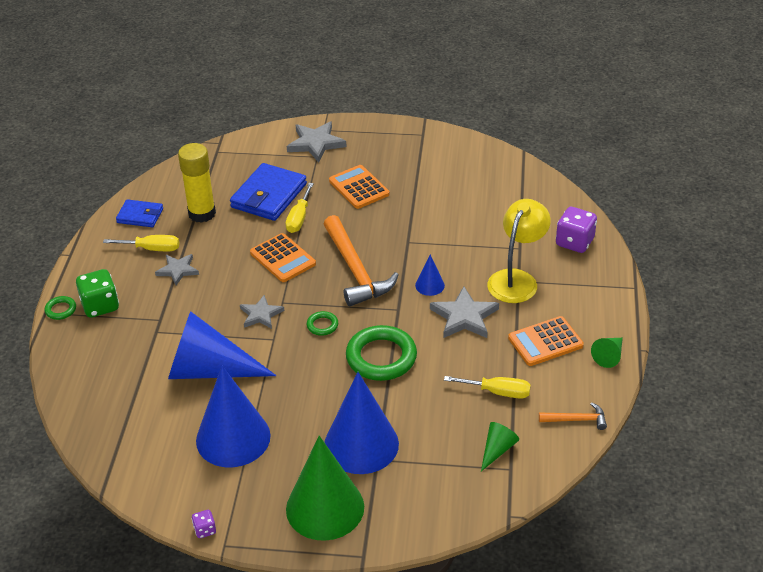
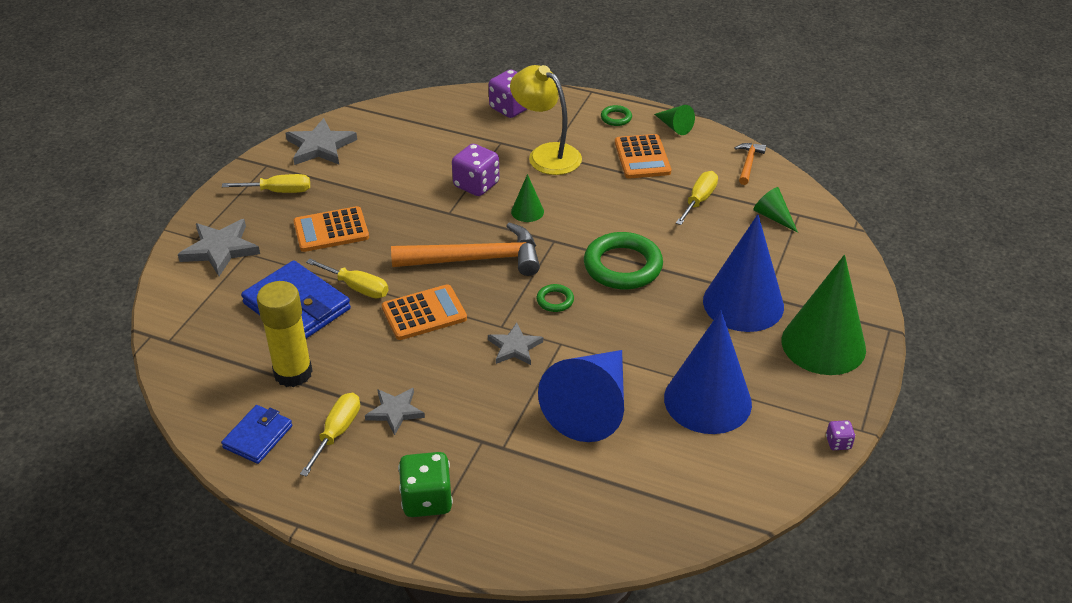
camera: 75 degrees left, 0 degrees up
(61, 310) = (414, 545): green ring -> green ring (616, 118)
(393, 149) = (279, 191): none -> yellow screwdriver
(429, 285) = (527, 211): blue cone -> green cone
(451, 248) = (476, 185): none -> purple dice
(464, 317) = (586, 199): grey star -> grey star (320, 146)

